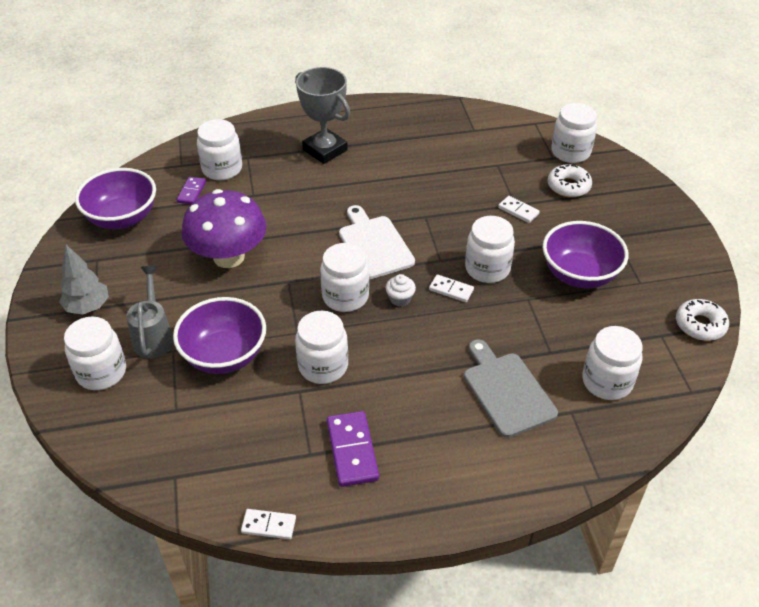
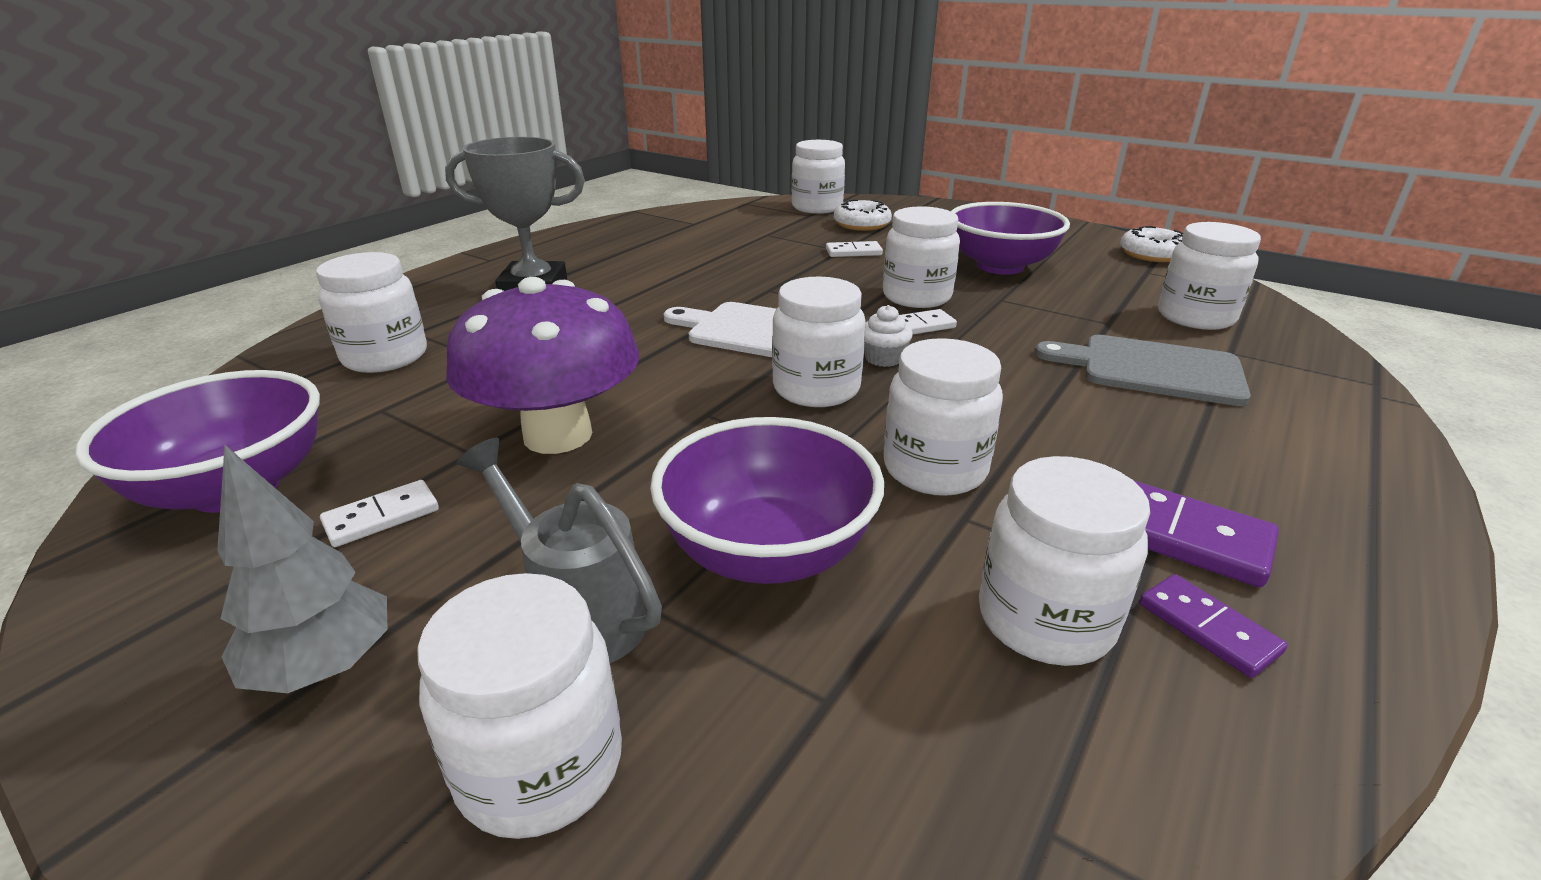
camera: 45 degrees left, 15 degrees down
(192, 192) = (361, 399): purple domino -> purple domino (1208, 628)
(261, 439) = (1045, 620): none -> white jar
(269, 525) = (1328, 743): white domino -> white domino (382, 517)

